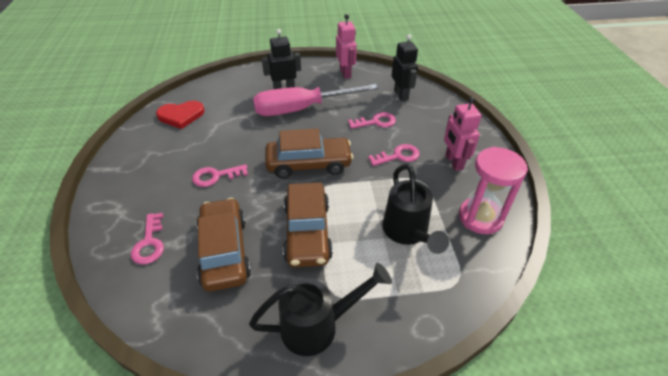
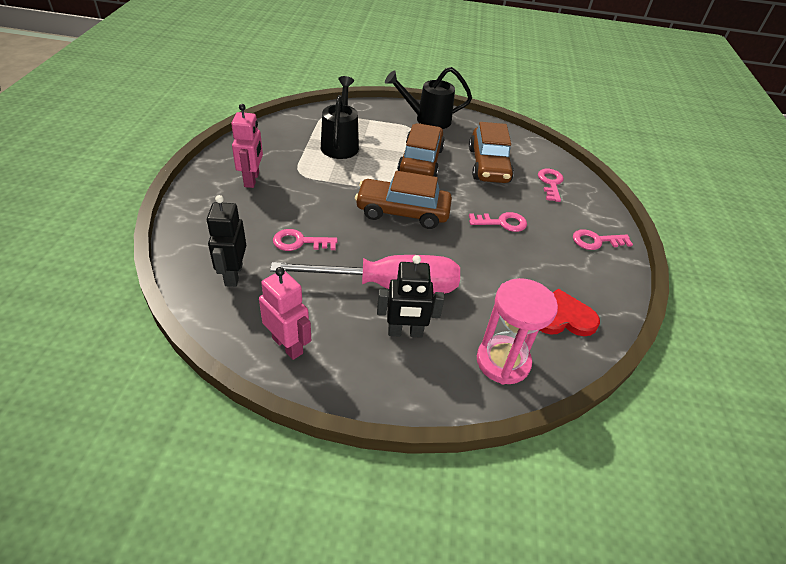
camera: 170 degrees left, 0 degrees up
(345, 73) = (288, 345): pink robot -> pink robot turned 135 degrees clockwise
(398, 156) = (303, 198): pink key -> pink key (596, 241)
(480, 217) = (274, 139): pink hourglass -> pink hourglass (503, 362)

